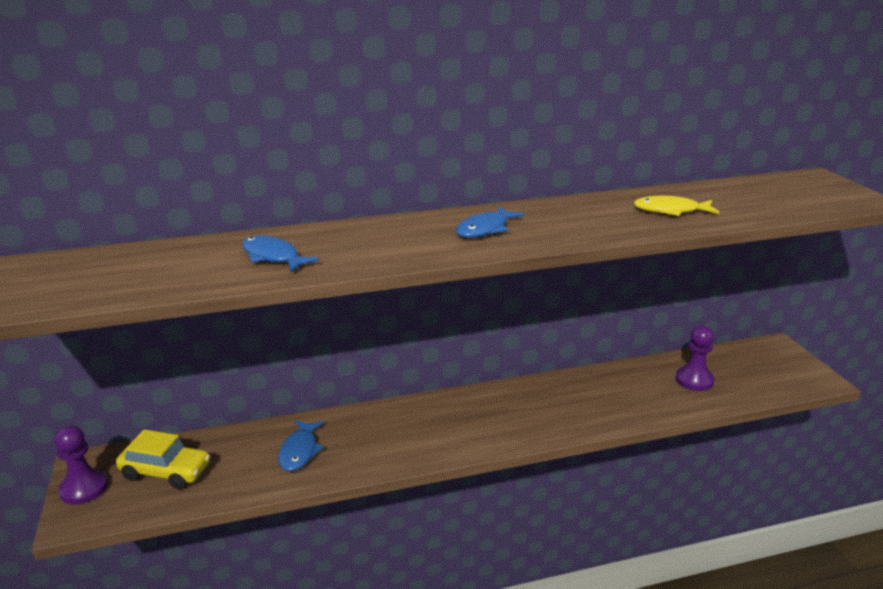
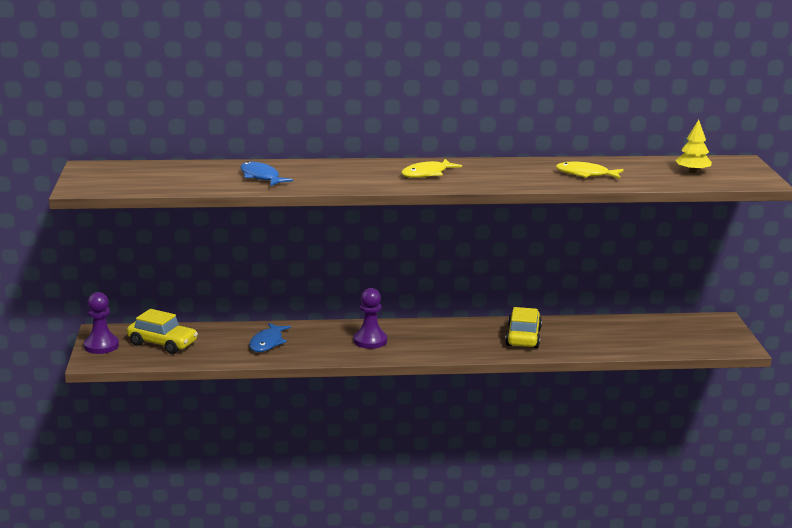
camera: 10 degrees right, 5 degrees down
(485, 229) = (427, 174): blue fish -> yellow fish
(591, 398) = (523, 337): none -> yellow car
(694, 380) = (623, 335): purple pawn -> purple pawn (370, 341)
(782, 195) = (692, 172): none -> yellow tree

